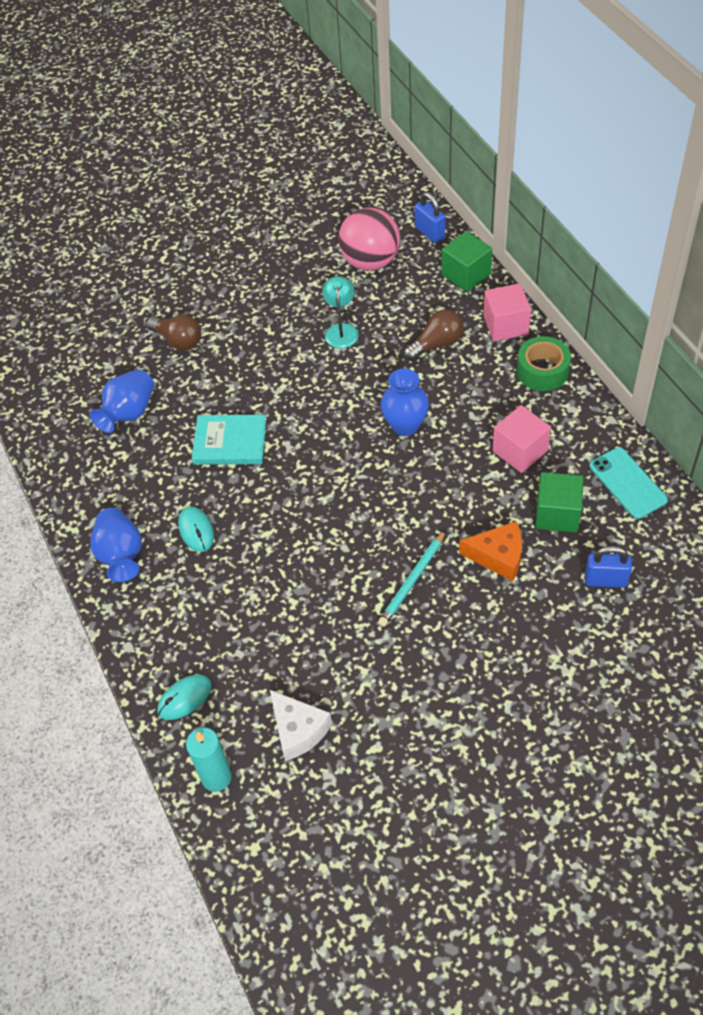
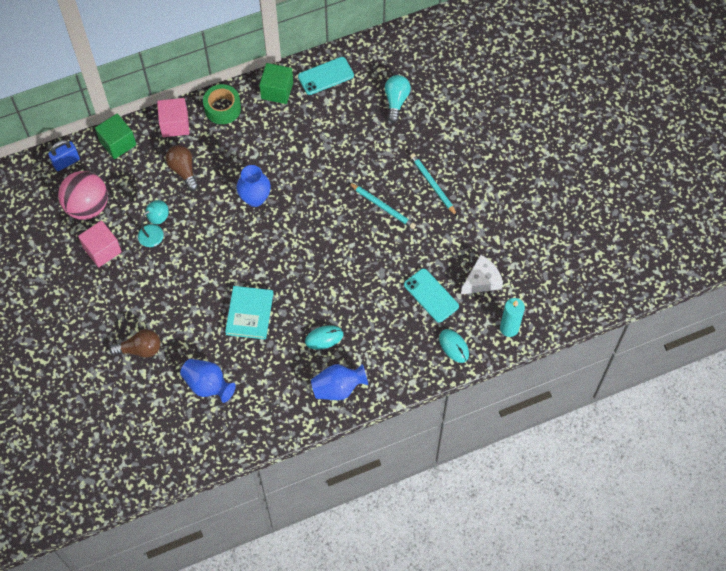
camera: 90 degrees left, 10 degrees up
(178, 340) = (140, 349): brown light bulb -> brown light bulb turned 45 degrees clockwise
(268, 659) = (431, 295): none -> turquoise phone
(341, 330) = (155, 232): turquoise lamp -> turquoise lamp turned 135 degrees clockwise
(461, 645) = (433, 185): none -> turquoise pencil
(498, 556) = (371, 156): orange cheese -> none
(520, 451) = (289, 132): pink cube -> pink cube (102, 250)
(557, 514) = (343, 118): green cube -> green cube (277, 90)
(605, 580) = (396, 101): blue padlock -> turquoise light bulb

